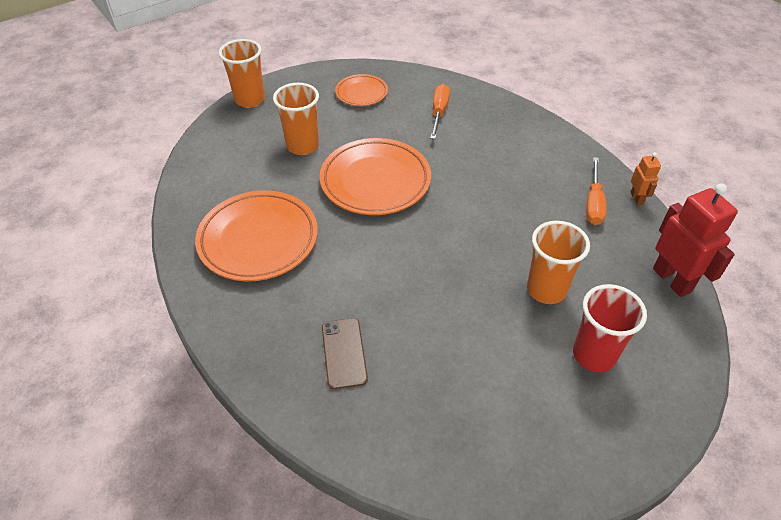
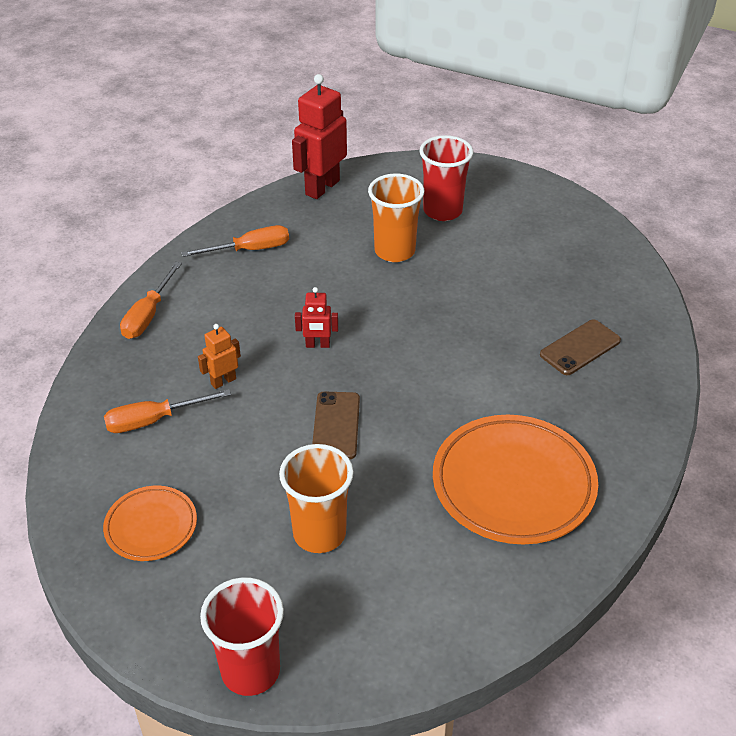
camera: 120 degrees left, 5 degrees down
(250, 100) = (250, 671): orange cup -> red cup
(375, 181) = (336, 425): orange plate -> brown phone
(457, 200) = (317, 345): none -> red robot
(541, 134) = (148, 315): none -> orange screwdriver
(637, 198) = (221, 225): orange robot -> orange robot (223, 381)

